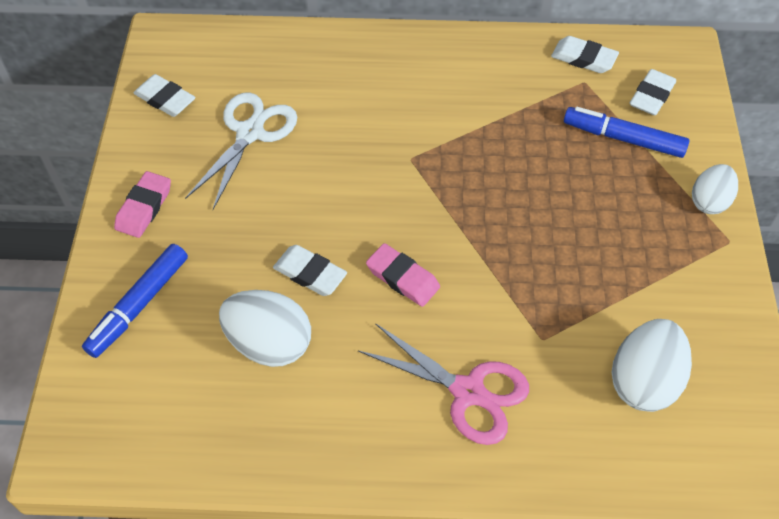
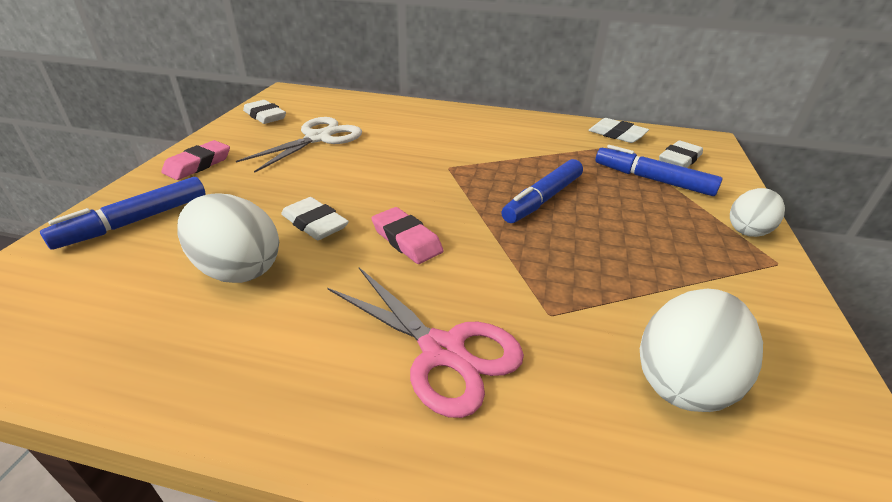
camera: 10 degrees right, 20 degrees down
(516, 193) = (542, 199): none -> blue marker

